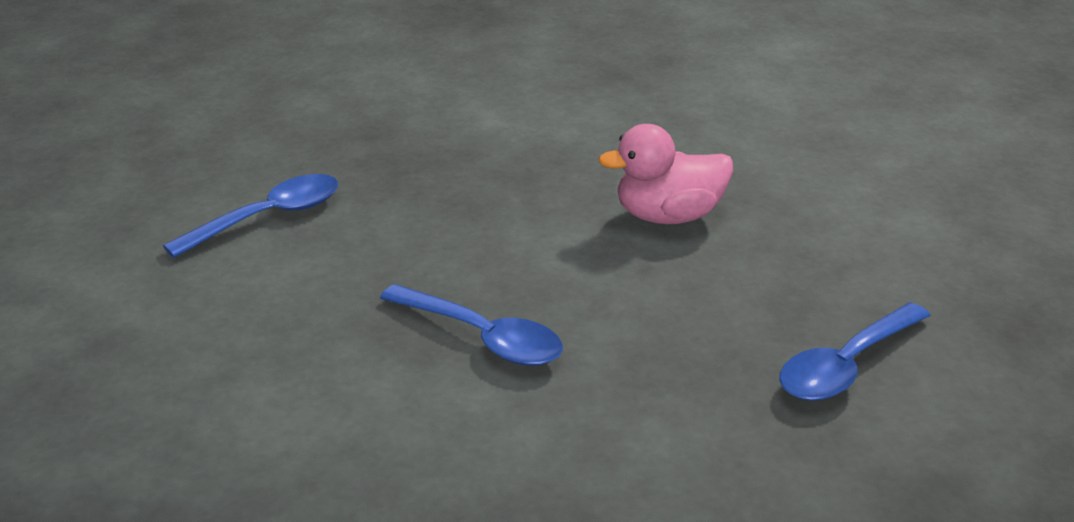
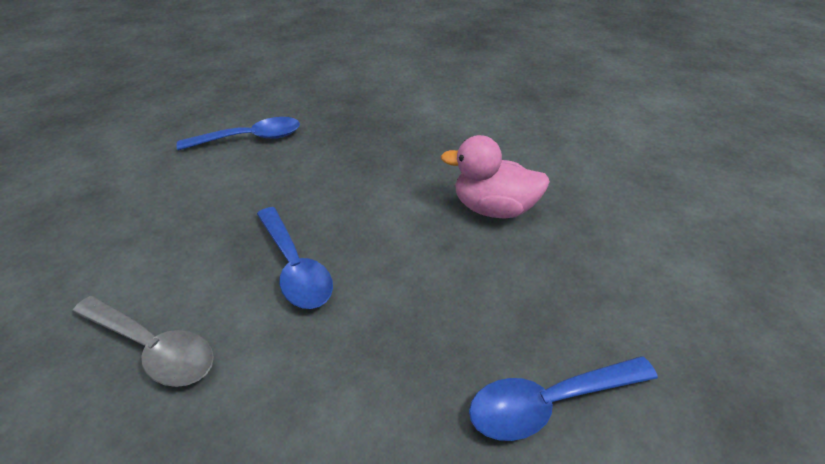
camera: 25 degrees right, 10 degrees up
(390, 457) = (153, 348): none -> grey spoon

